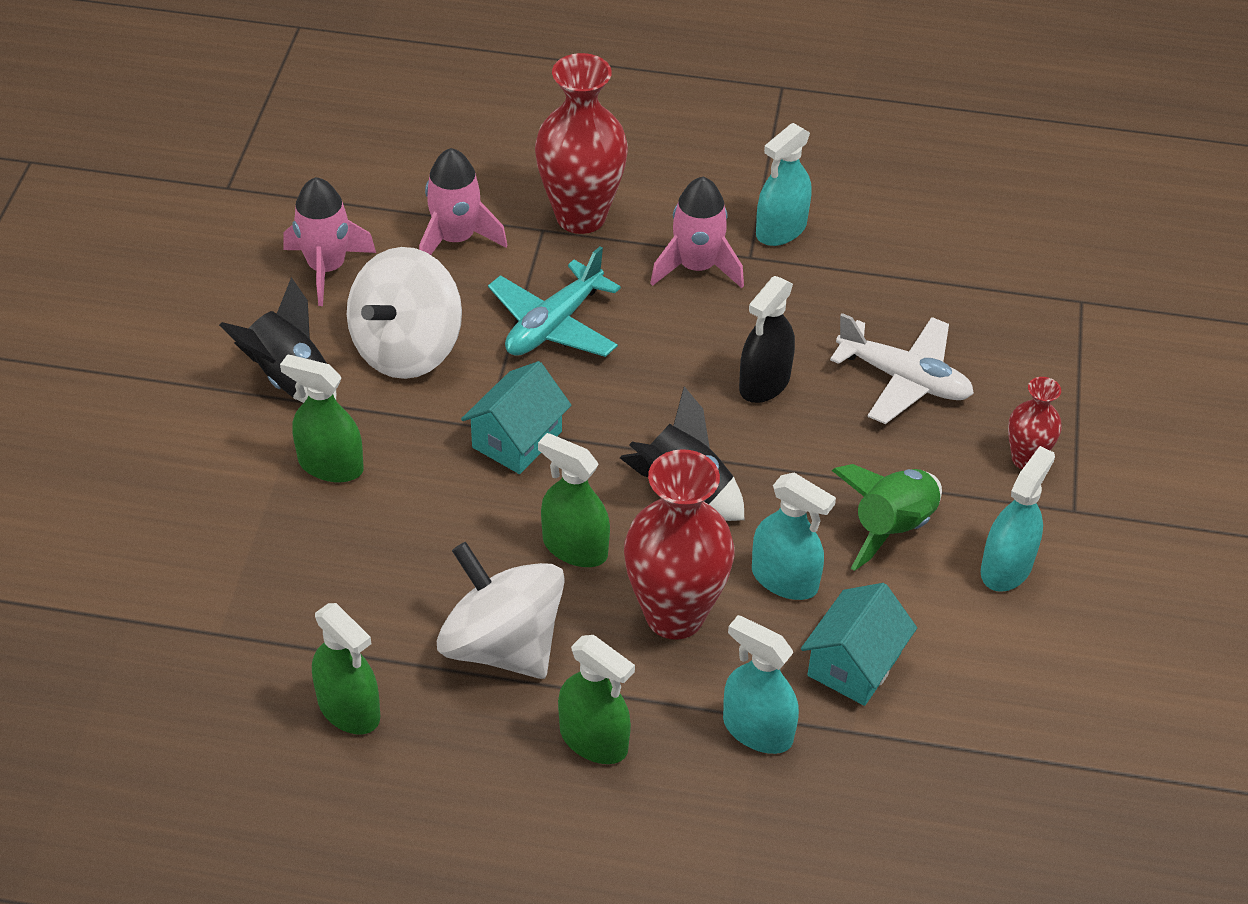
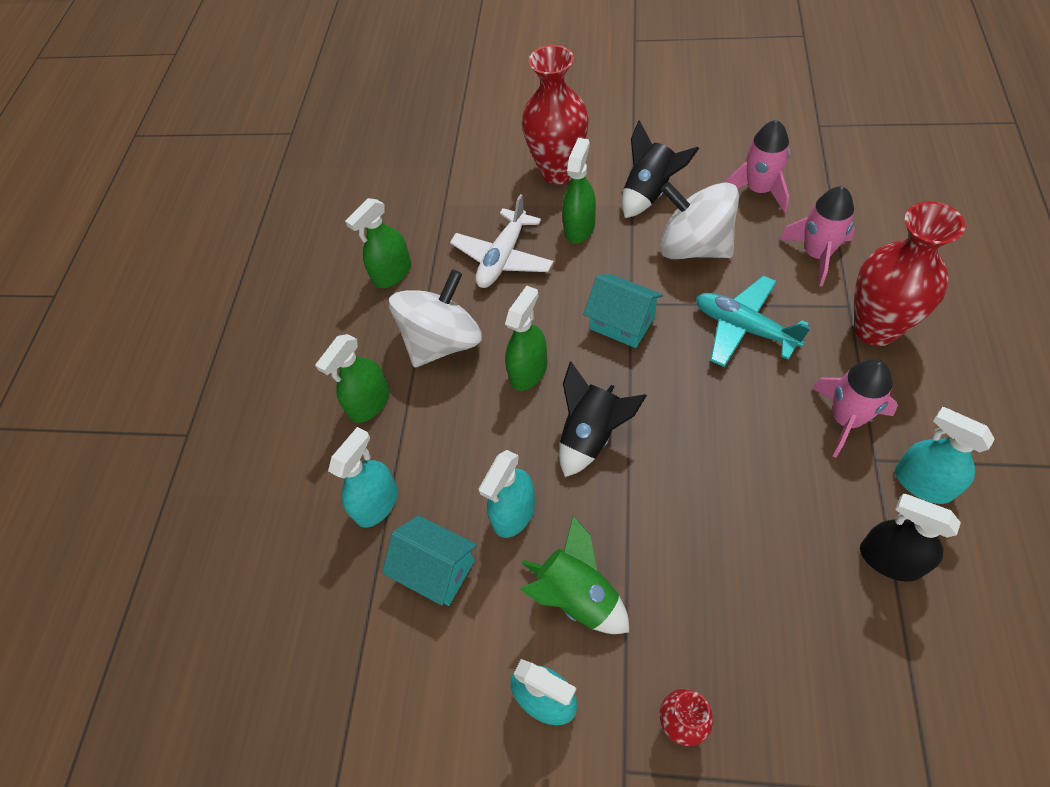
camera: 95 degrees right, 10 degrees up
(674, 615) = (474, 440): red vase -> red vase (558, 172)
(764, 383) = (721, 483): black spray bottle -> black spray bottle (890, 559)
(904, 379) = (757, 602): white plane -> white plane (503, 258)

